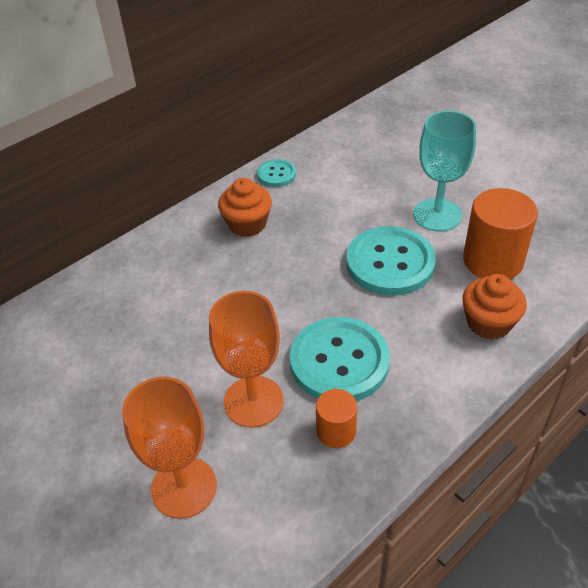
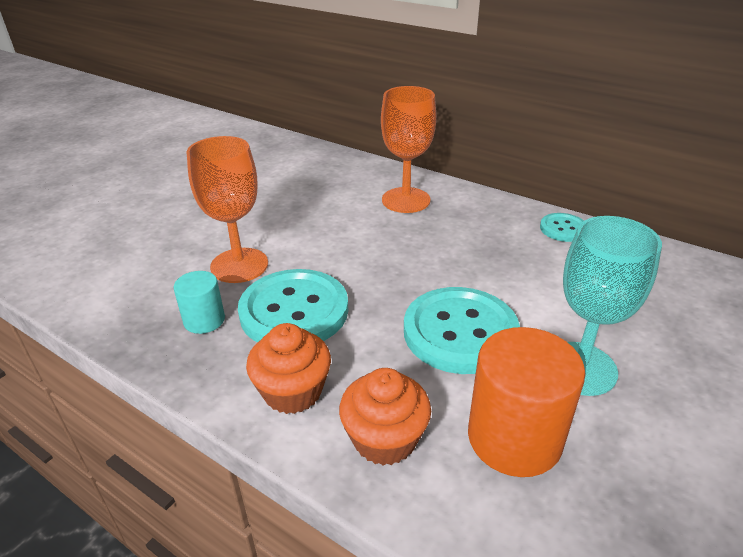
camera: 75 degrees right, 10 degrees down
(184, 487) = (152, 246): orange goblet -> orange goblet (406, 200)
(247, 224) = (470, 224): orange cupcake -> orange cupcake (293, 391)
(336, 431) = (204, 320): orange cylinder -> turquoise cylinder

